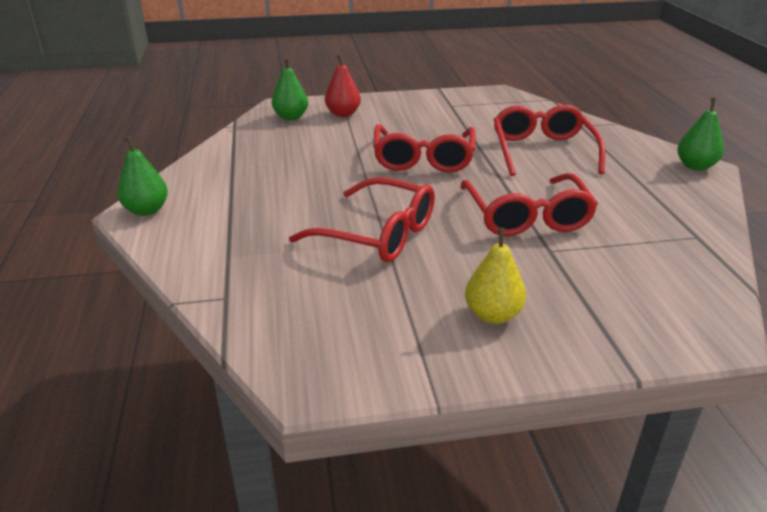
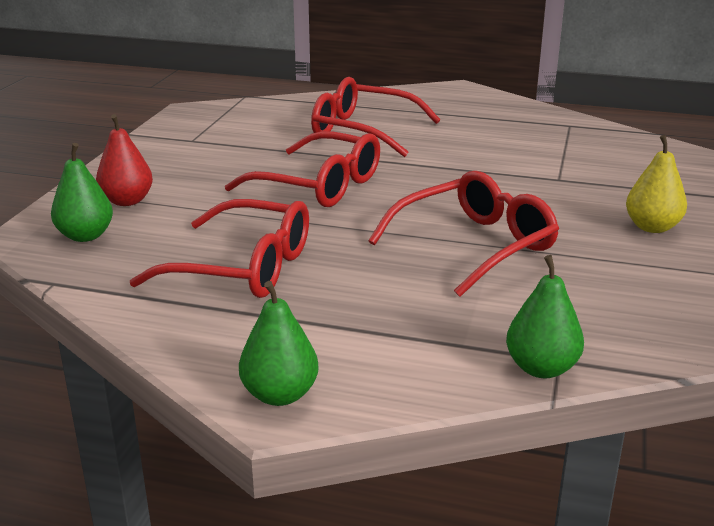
camera: 65 degrees left, 5 degrees down
(527, 217) = (492, 172): red glasses -> red glasses (243, 268)
(695, 166) = (454, 90): green pear -> green pear (541, 368)

